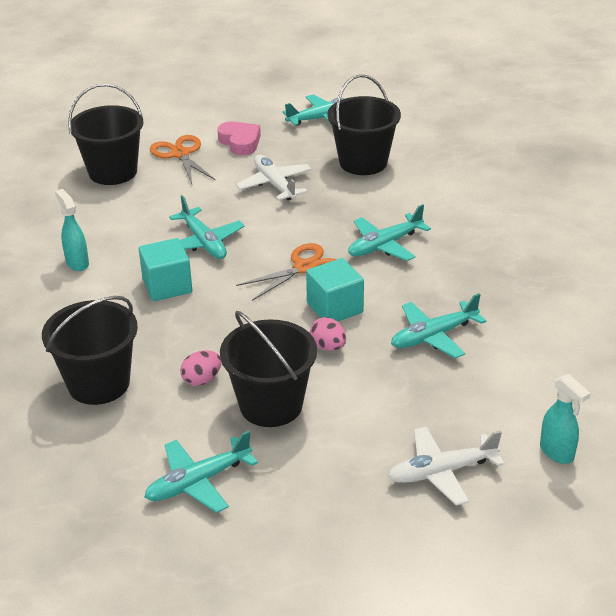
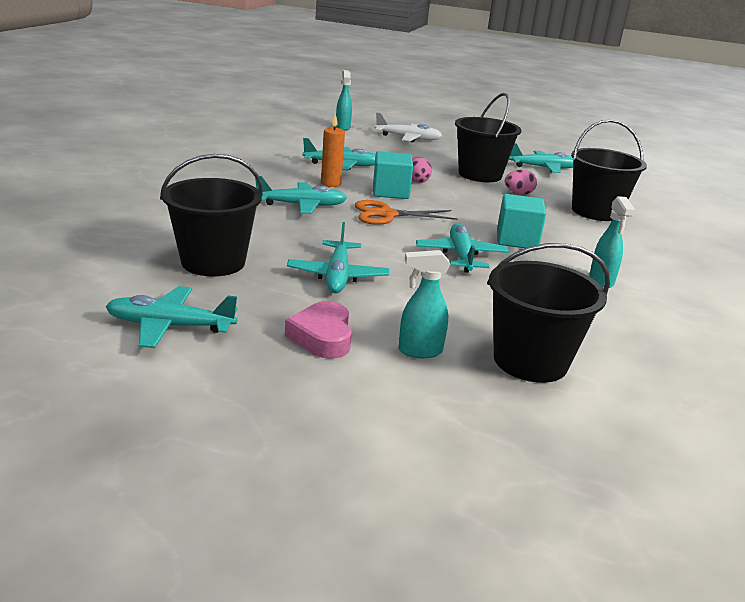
camera: 155 degrees left, 10 degrees down
(180, 154) = (419, 351): orange scissors -> turquoise spray bottle
(275, 184) = (337, 276): white plane -> turquoise plane
(402, 292) = (331, 184): none -> orange candle

